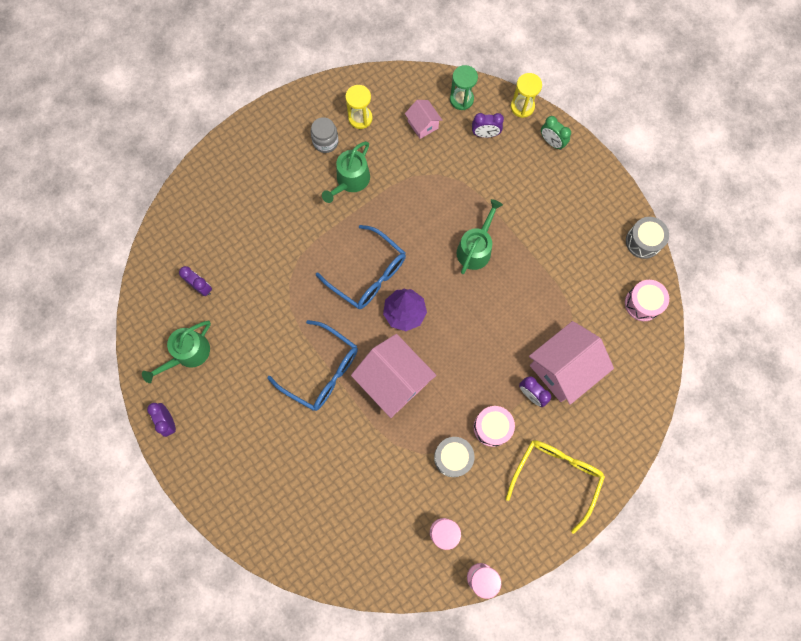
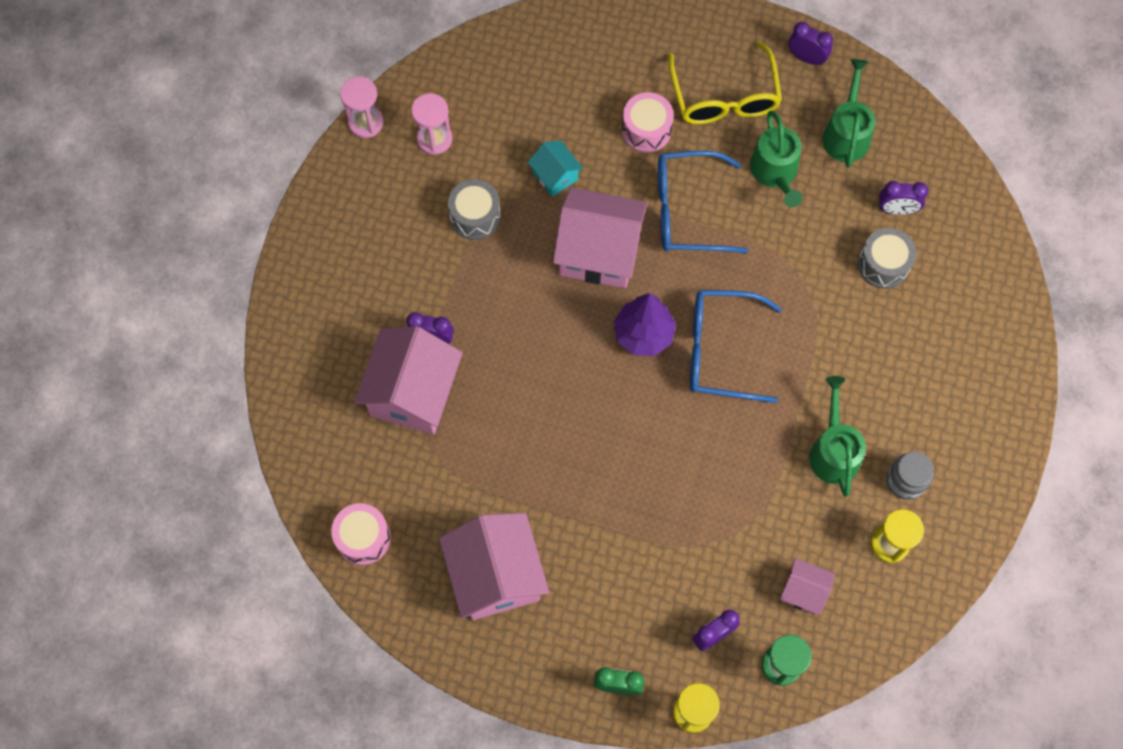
camera: 145 degrees right, 5 degrees down
(384, 450) = (555, 176): none -> turquoise house
(475, 249) = (615, 469): green watering can -> green watering can (775, 172)
(492, 427) = (453, 275): pink drum -> pink drum (646, 130)
(556, 477) = (347, 269): yellow glasses -> yellow glasses (724, 96)
(580, 236) = (496, 575): none -> pink house
(643, 241) = (410, 623): grey drum -> grey drum (883, 264)

